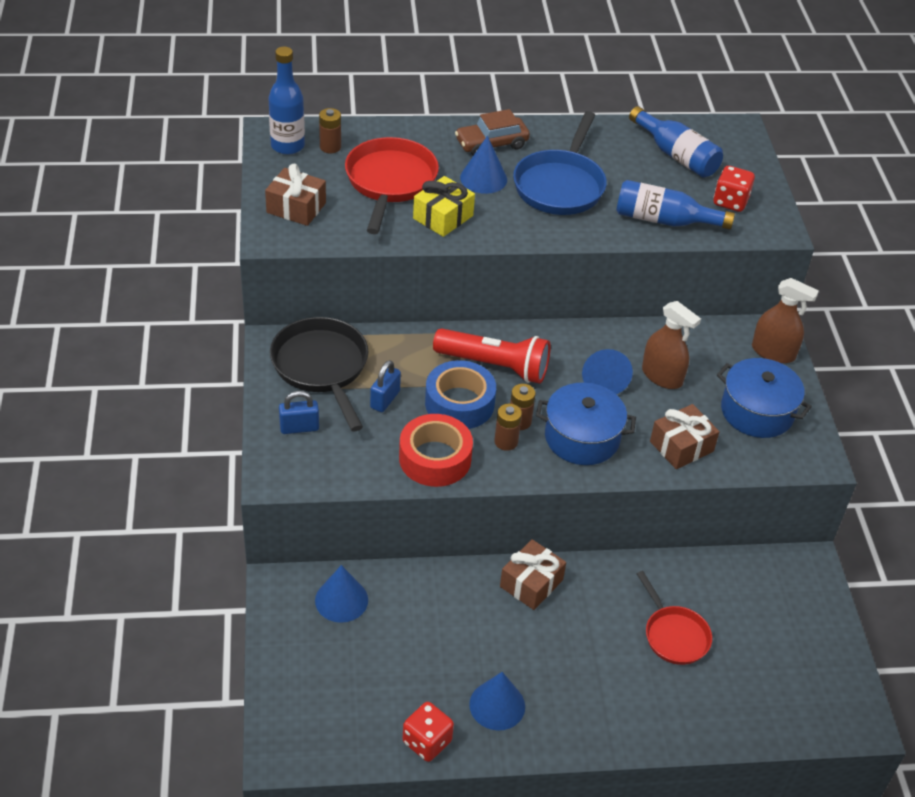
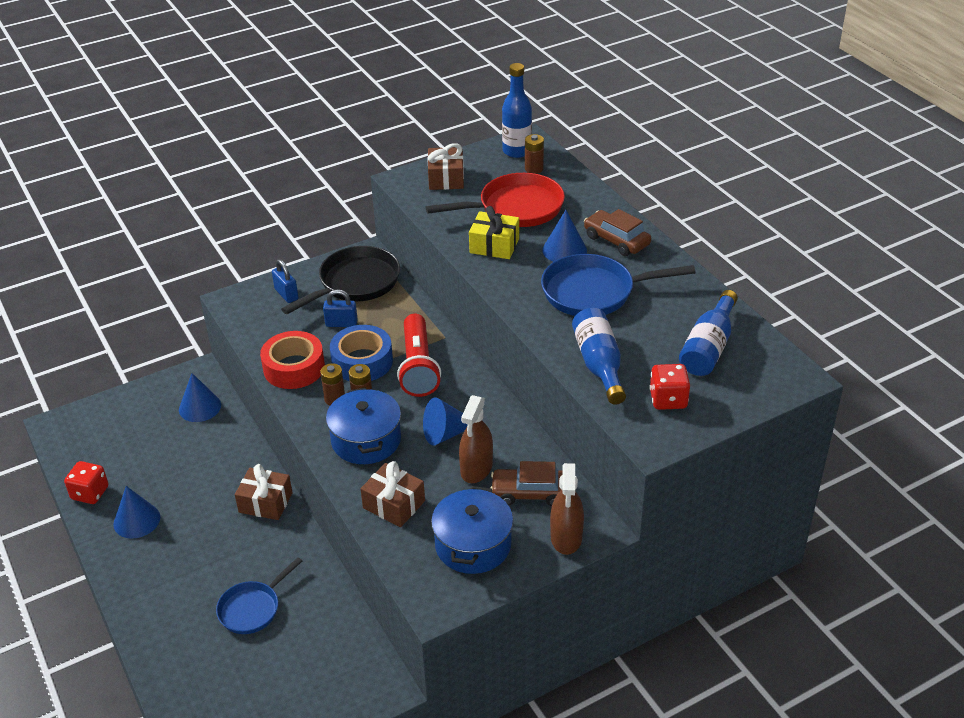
camera: 70 degrees right, 5 degrees down
(674, 635) = (252, 608): red pan -> blue pan
(710, 354) = (530, 493): none -> brown car

